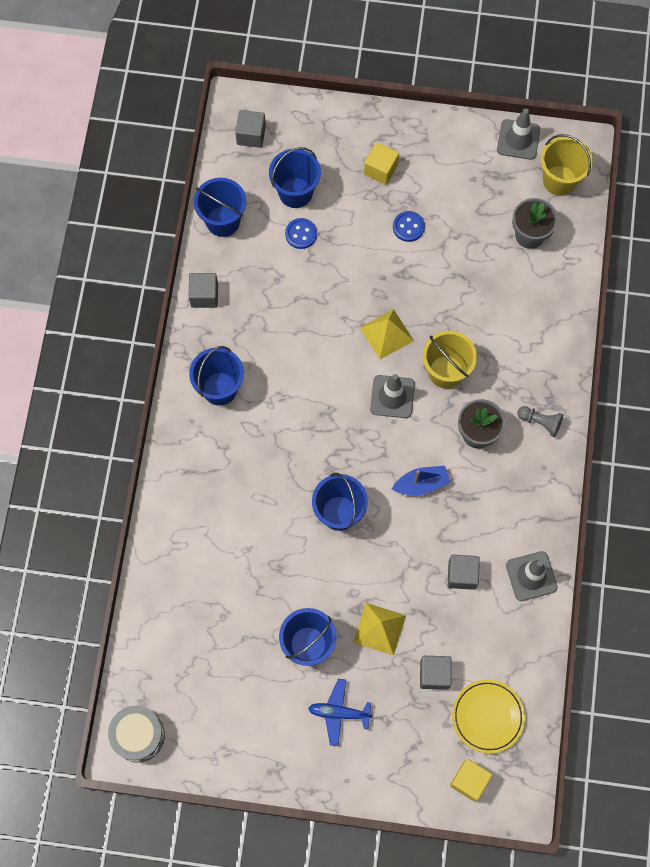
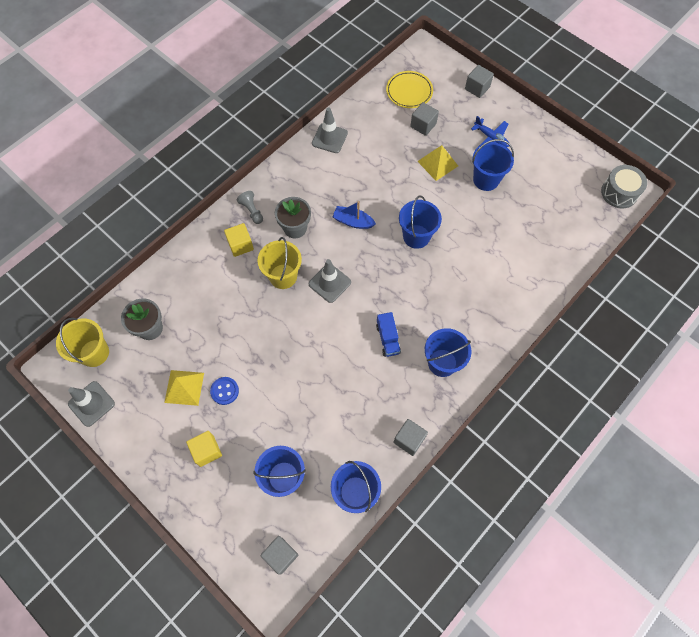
camera: 145 degrees left, 5 degrees down
(290, 377) = (388, 339): none -> blue truck
(301, 234) = (304, 439): blue button -> none
(386, 334) = (301, 325): yellow pyramid -> yellow pyramid (184, 387)
(462, 575) = (368, 161): grey cube -> grey cube (477, 88)
(469, 781) = (441, 72): yellow cube -> yellow cube (240, 245)

